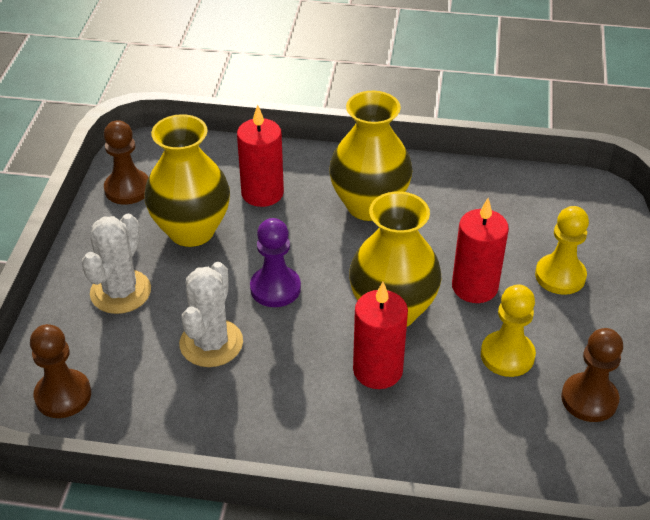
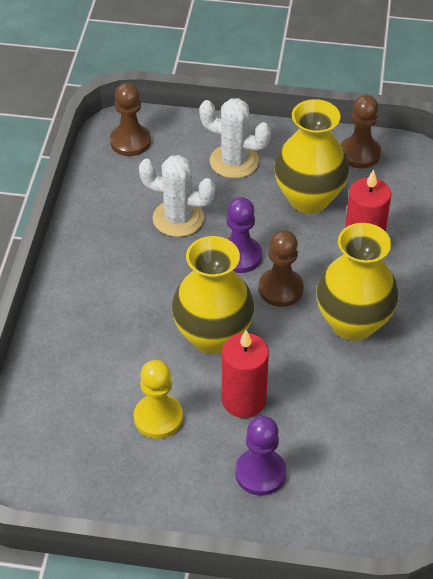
camera: 90 degrees right, 5 degrees up
(377, 370) = (145, 324): red candle -> none
(560, 276) = (260, 473): yellow pawn -> purple pawn
(589, 399) = (104, 475): brown pawn -> brown pawn (280, 289)

